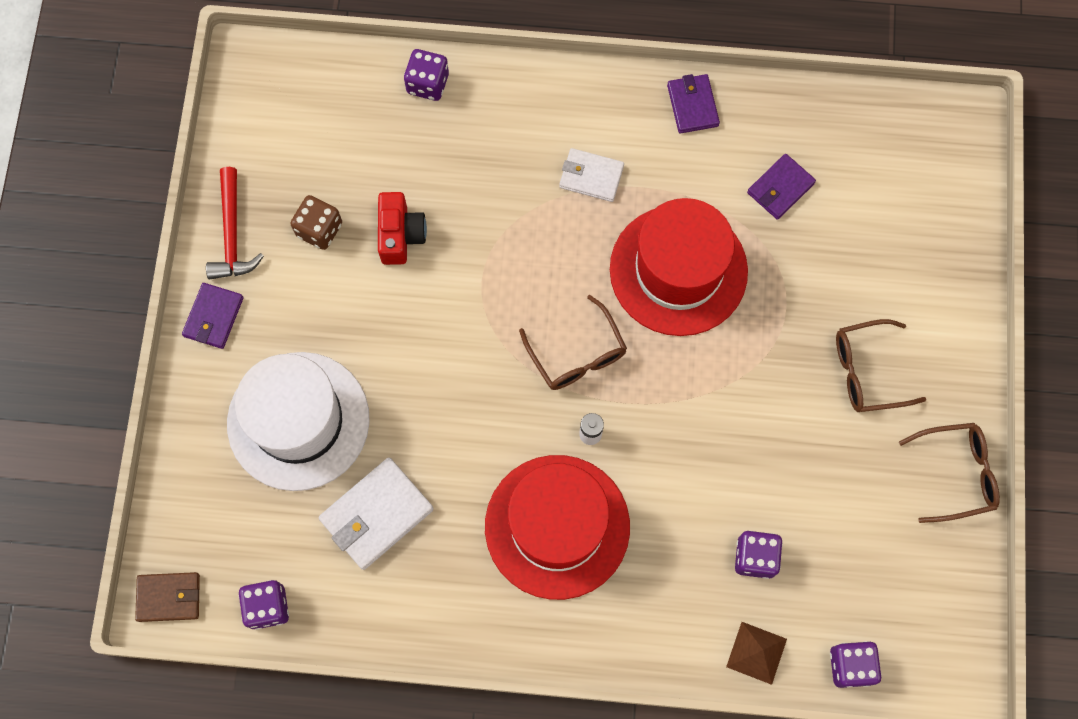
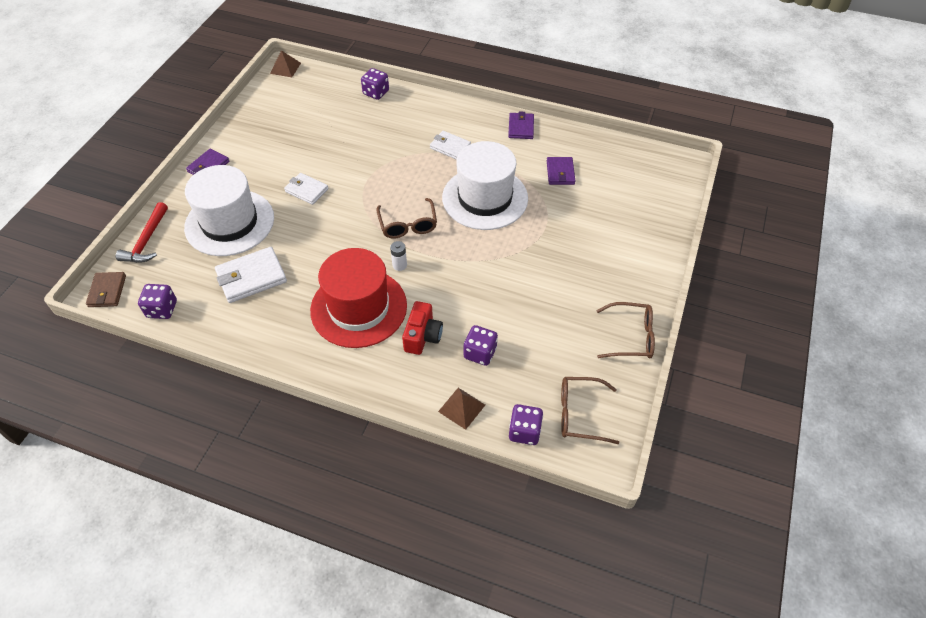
camera: 15 degrees right, 20 degrees down
(169, 597) = (107, 291): brown wallet -> brown wallet turned 75 degrees clockwise
(232, 233) = (238, 133): red hammer -> red hammer (147, 240)
(249, 62) = (285, 68): none -> brown pyramid
(319, 229) = (286, 141): brown dice -> none
(394, 325) = (306, 190): none -> white wallet
(400, 235) = (330, 151): red camera -> red camera (422, 336)
(678, 270) = (485, 198): red hat -> white hat
(780, 188) = (560, 173): purple wallet -> purple wallet turned 60 degrees counterclockwise
(868, 371) = (587, 270): brown glasses -> brown glasses (580, 414)

